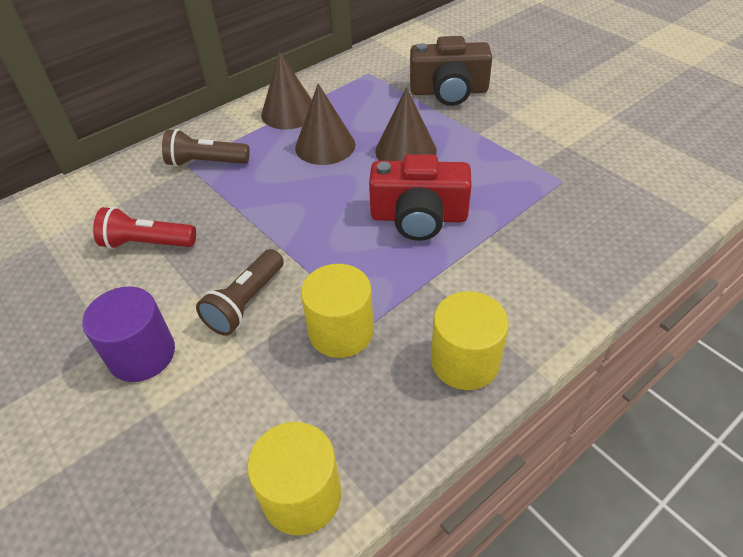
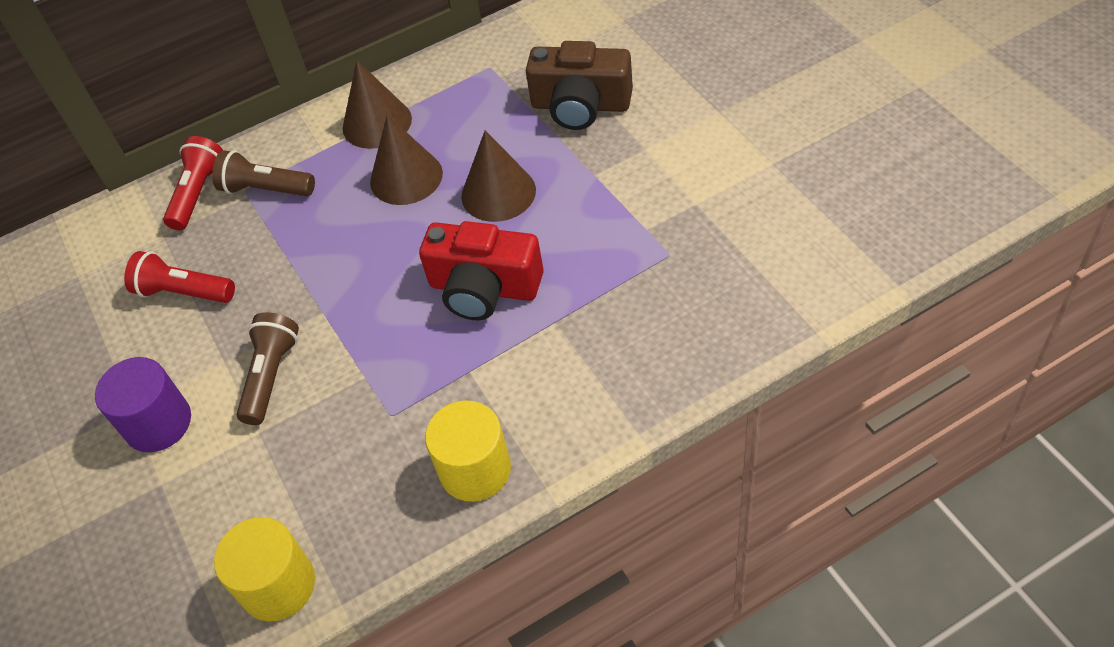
camera: 15 degrees right, 5 degrees up
(146, 170) = (198, 193): none -> red flashlight
(246, 302) = (271, 376): brown flashlight -> brown flashlight turned 150 degrees clockwise
(341, 331) = (359, 421): yellow cylinder -> none

